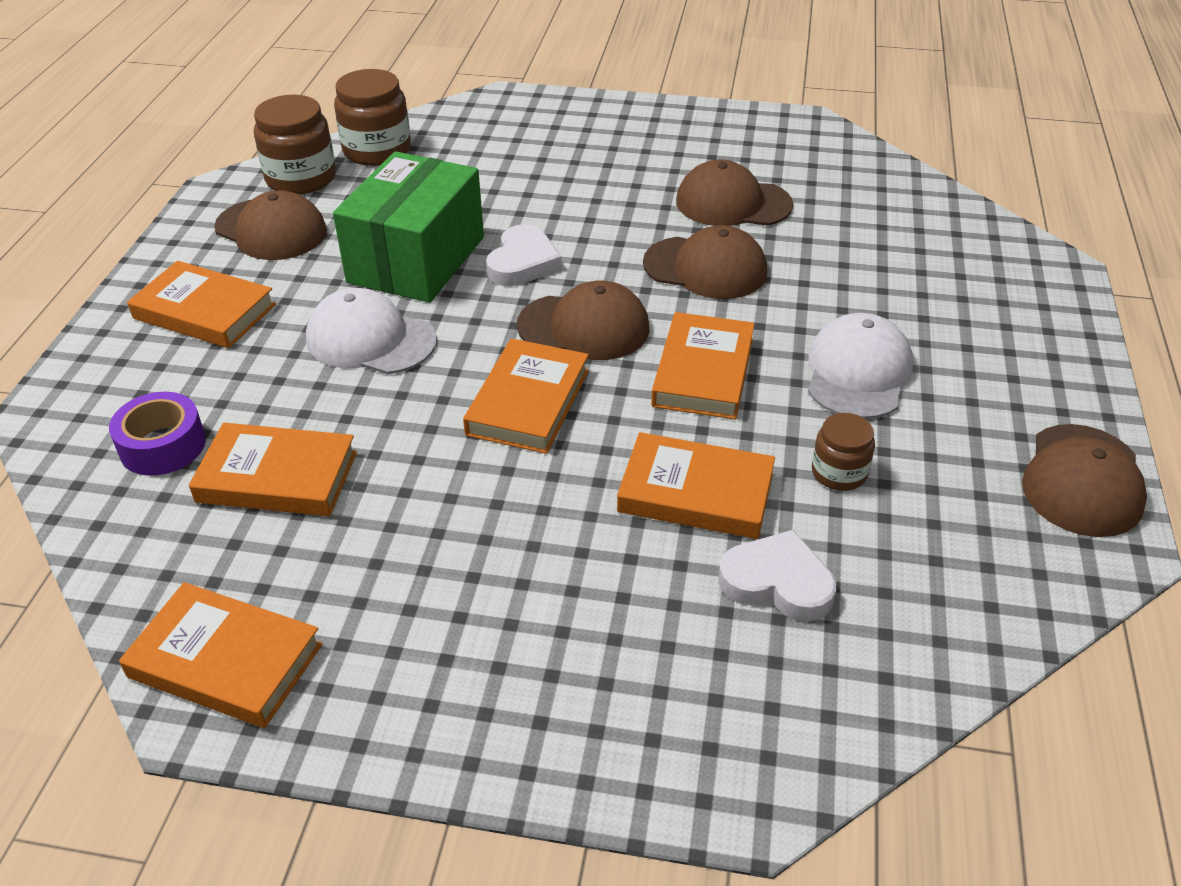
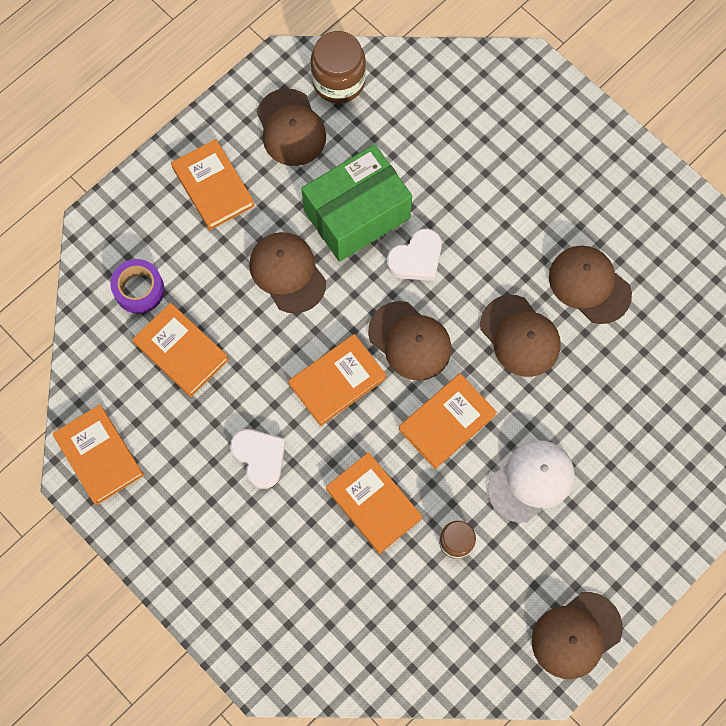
camera: 35 degrees right, 30 degrees up
(370, 339) = (287, 273): white cap -> brown cap
(377, 150) = (404, 78): brown jar -> none
(777, 582) = (367, 584): white heart -> white heart (260, 457)

